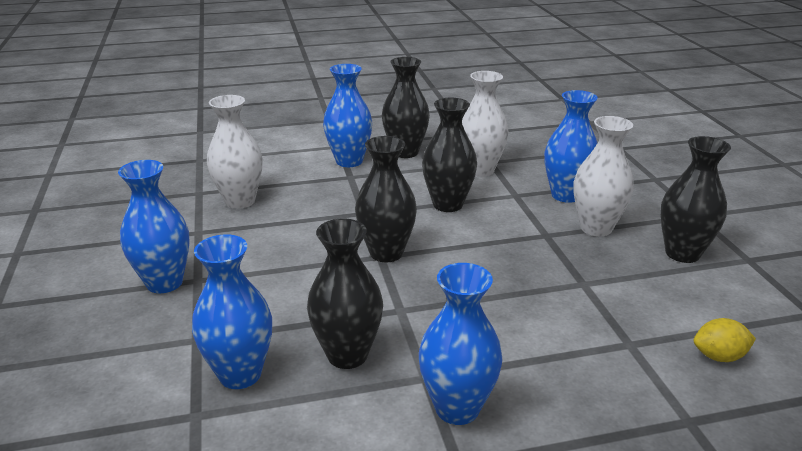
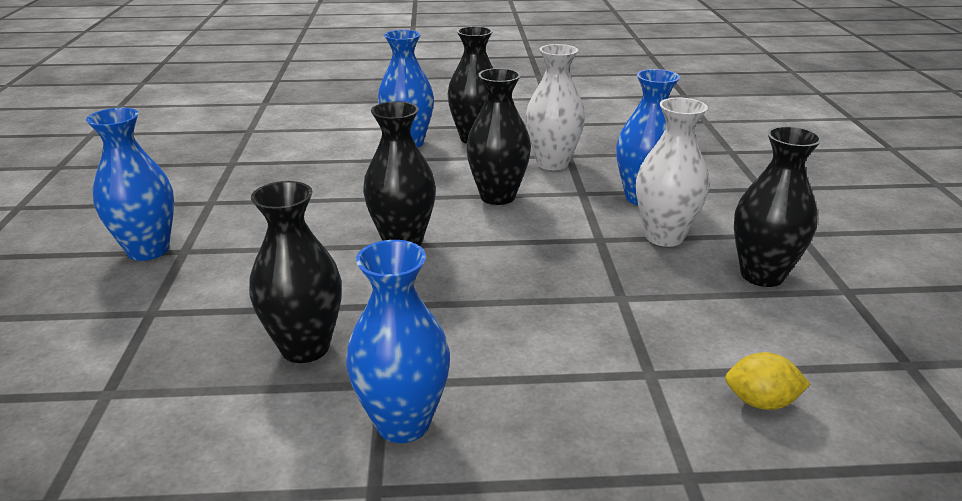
camera: 10 degrees right, 0 degrees up
(240, 201) = (270, 174): white vase -> none
(240, 374) = (177, 355): blue vase -> none

